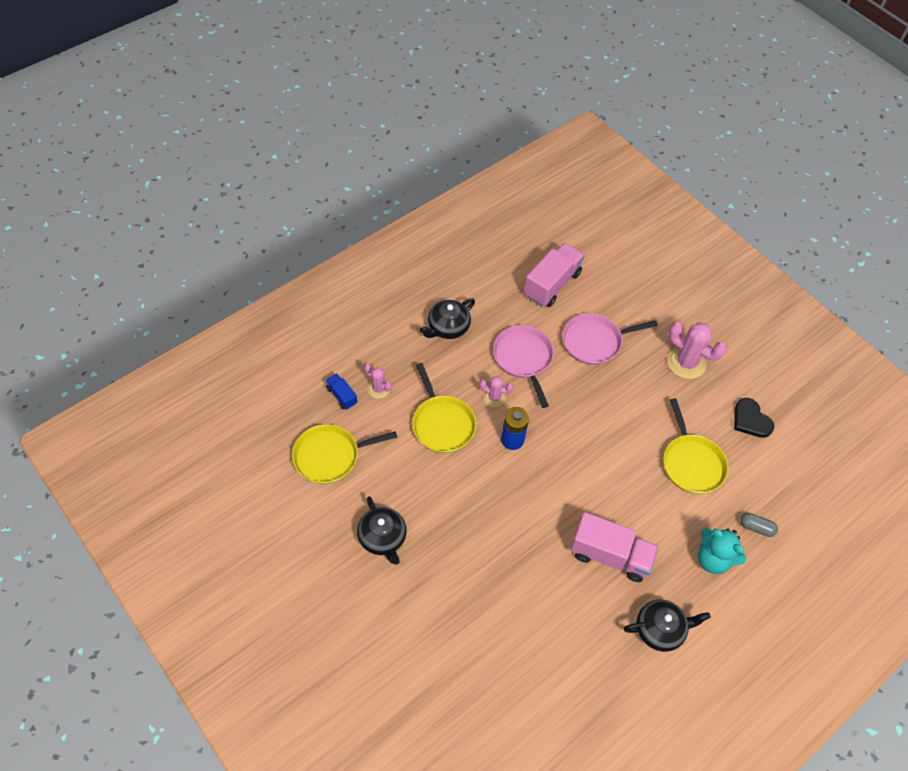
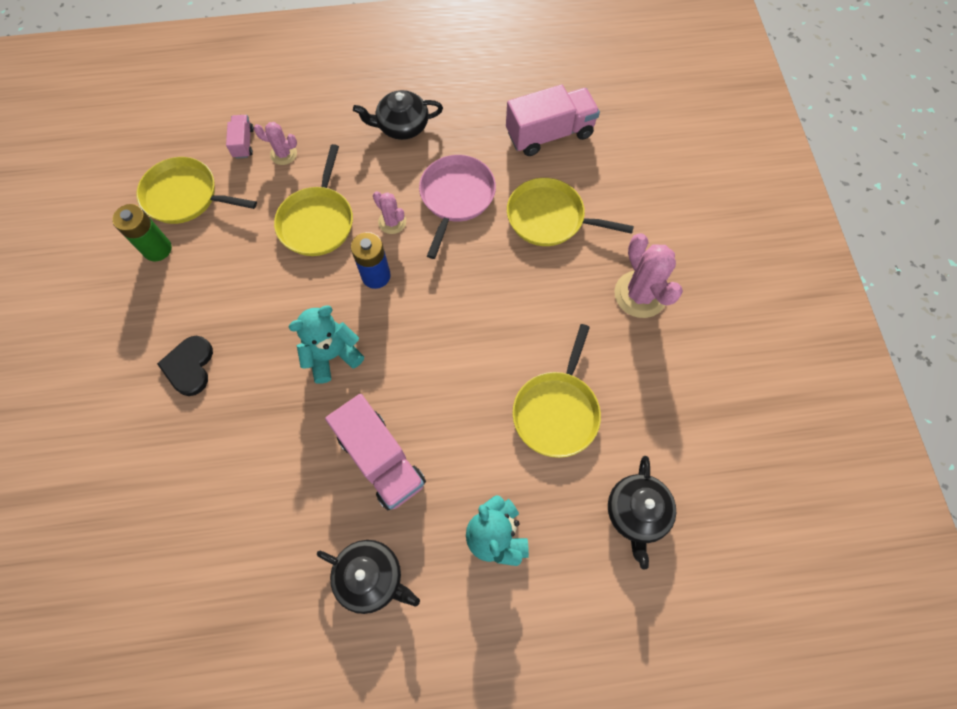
camera: 35 degrees right, 10 degrees up
(341, 396) = (243, 143): blue truck -> pink truck
(341, 504) = (157, 249): none -> green battery
(378, 389) = (283, 154): pink cactus -> pink cactus turned 60 degrees counterclockwise
(382, 538) = (168, 304): black teapot -> black teapot (636, 513)
(525, 508) = (332, 355): none -> turquoise teddy bear
(595, 341) = (550, 218): pink pan -> yellow pan
(750, 420) = (669, 401): black heart -> black heart (189, 366)
(756, 528) = (577, 531): grey capsule -> none

